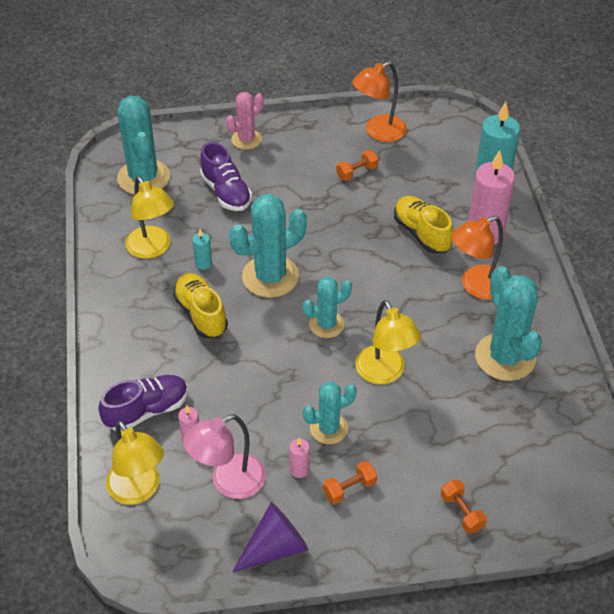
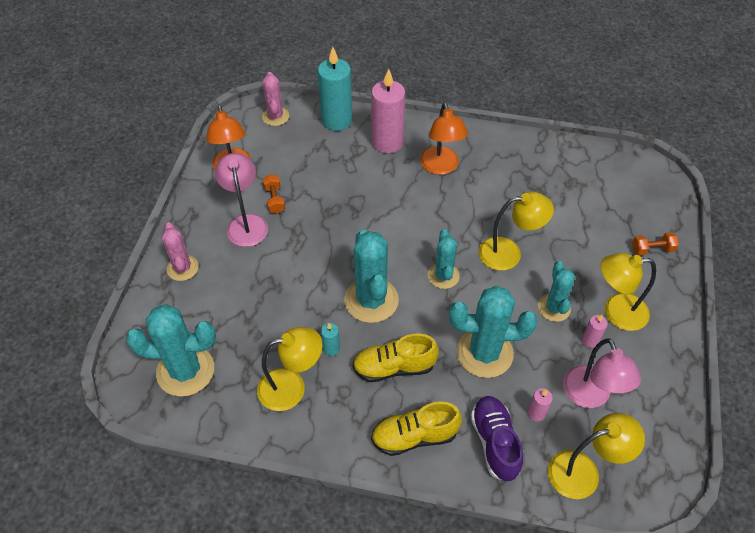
camera: 70 degrees left, 5 degrees up
(226, 192) = (246, 304): purple shoe -> none
(275, 547) = (662, 380): purple cone -> none
(317, 162) = (246, 223): none -> pink lamp
(349, 488) = (616, 312): orange dumbbell -> yellow lamp
(421, 233) = (369, 181): yellow shoe -> yellow shoe (414, 436)
(466, 138) = (275, 116): none -> pink cactus
(505, 357) = (517, 175): turquoise cactus -> turquoise cactus (484, 353)

